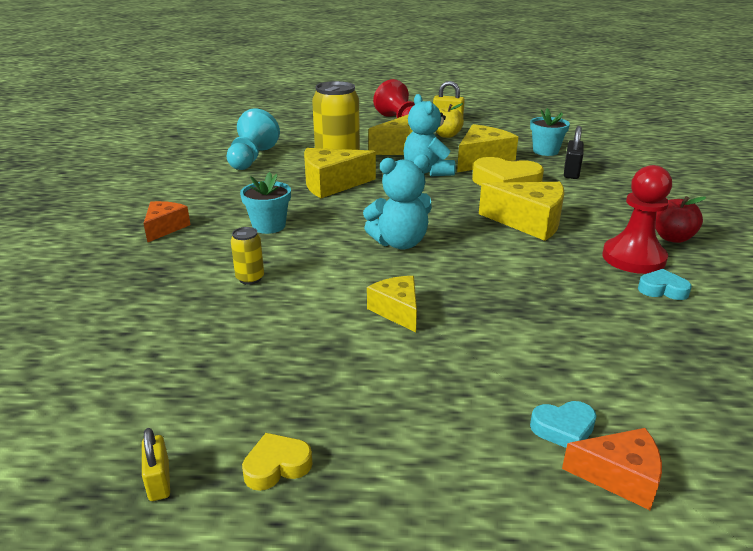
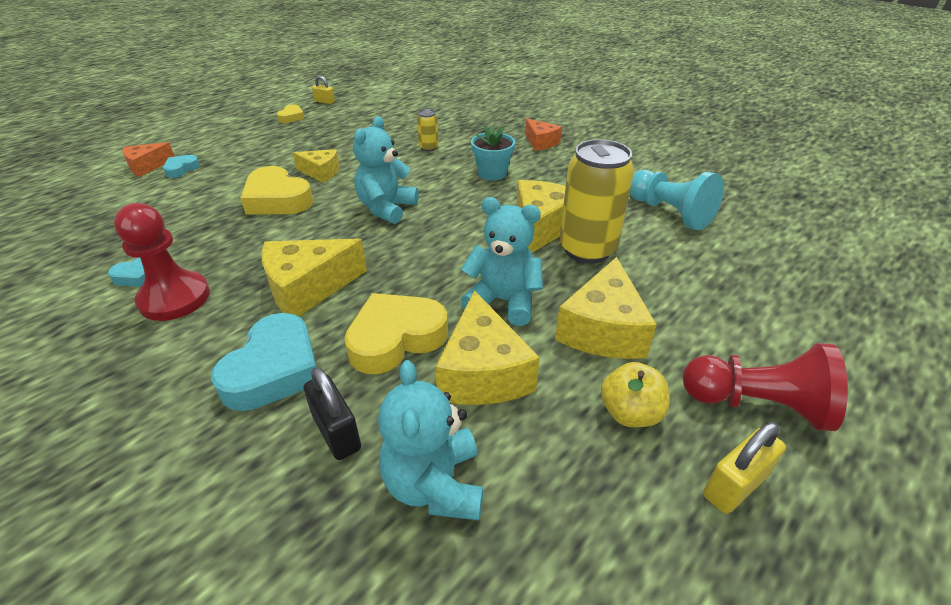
camera: 130 degrees right, 10 degrees up
(480, 301) = (277, 199): none -> yellow heart
(545, 151) = (434, 484): turquoise flower pot -> turquoise teddy bear
(585, 199) = (274, 370): none -> turquoise heart
(672, 238) = (134, 355): red apple -> none

